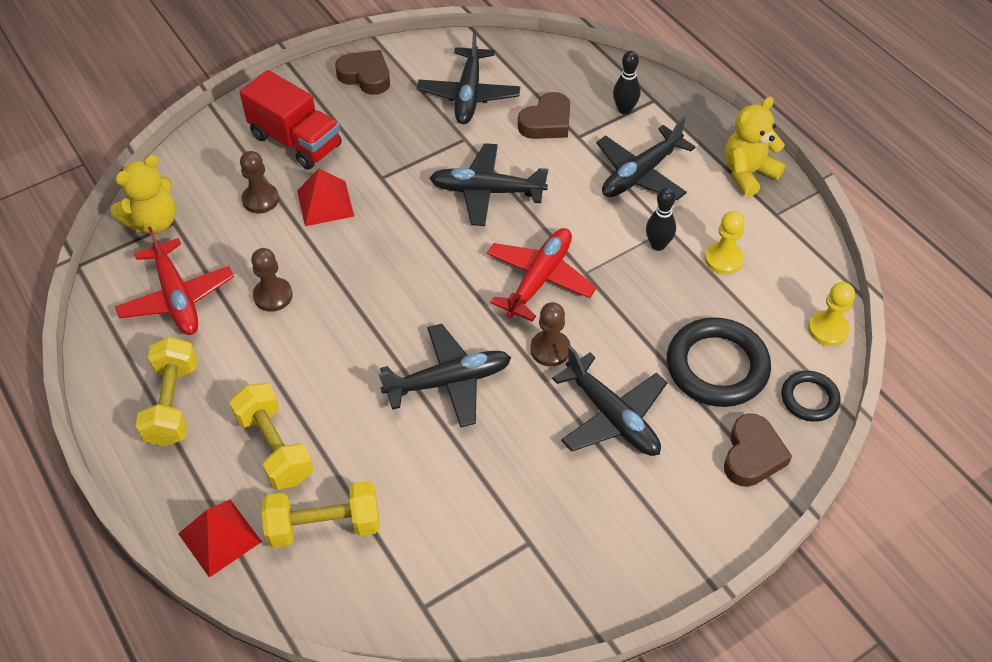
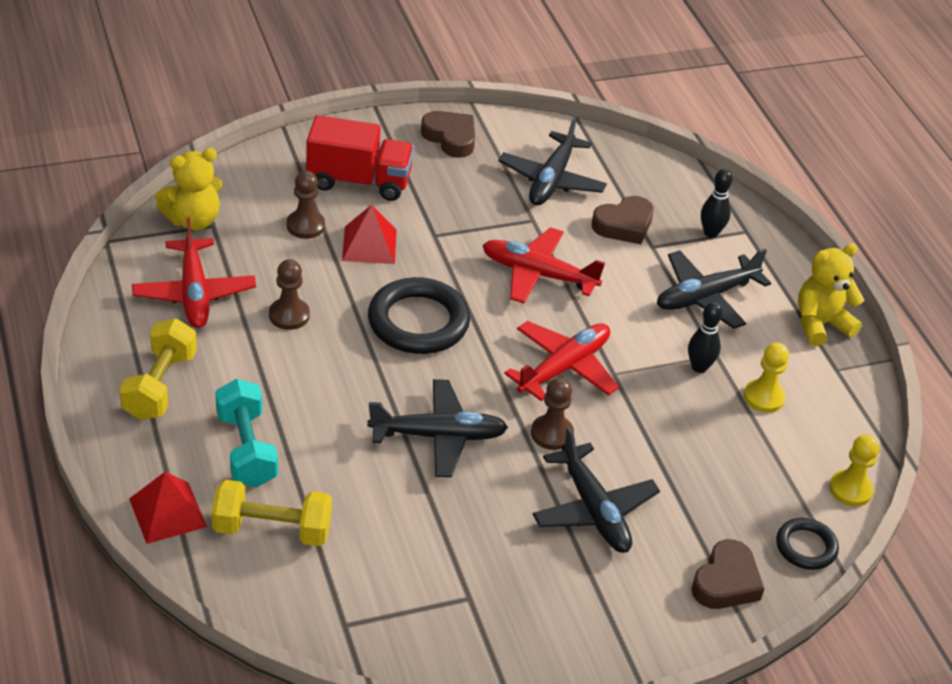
camera: 10 degrees right, 10 degrees down
(275, 447) = (246, 449): yellow dumbbell -> turquoise dumbbell
(296, 141) = (359, 181): red truck -> red truck turned 45 degrees counterclockwise
(486, 191) = (538, 274): black plane -> red plane
(717, 366) = (719, 493): black ring -> black ring (418, 322)

